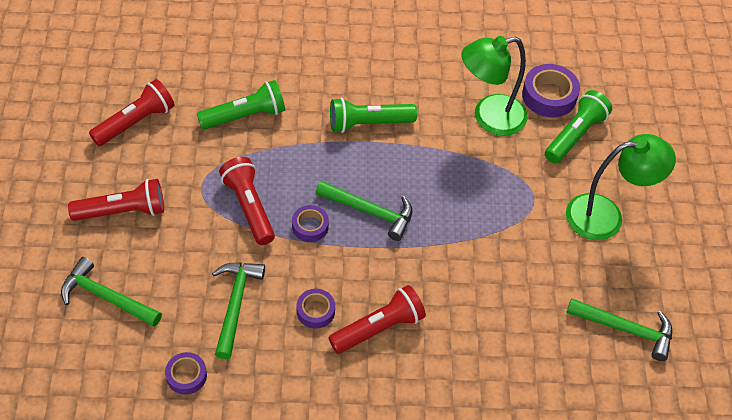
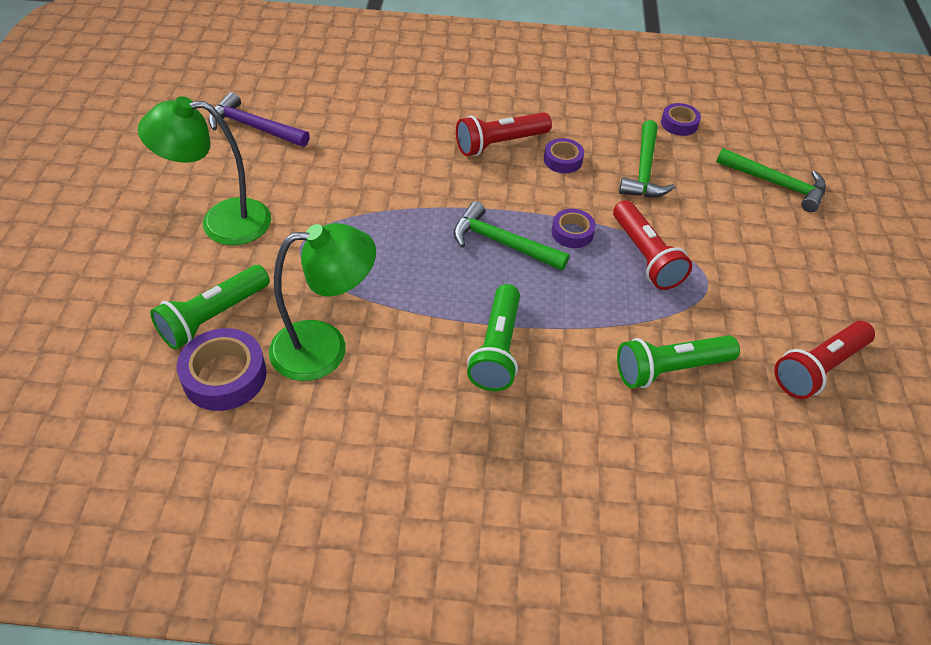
camera: 175 degrees left, 5 degrees down
(122, 211) = (792, 261): red flashlight -> none
(368, 123) = (497, 349): green flashlight -> green flashlight turned 105 degrees clockwise
(625, 329) = (254, 127): green hammer -> purple hammer

